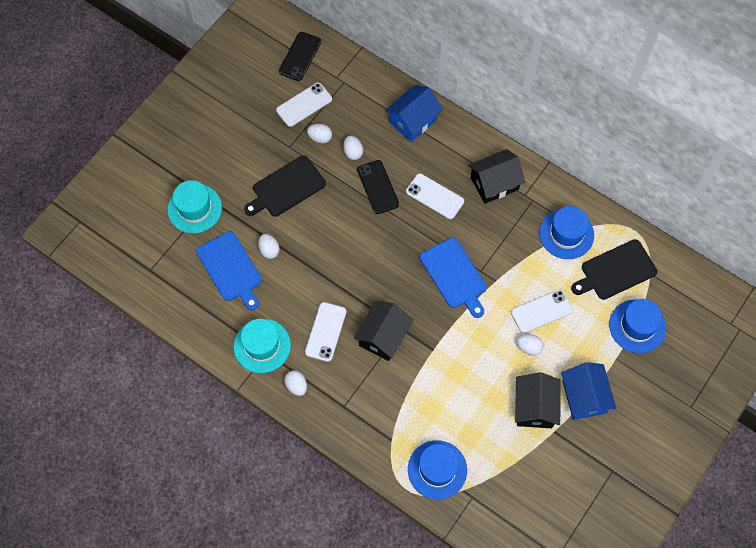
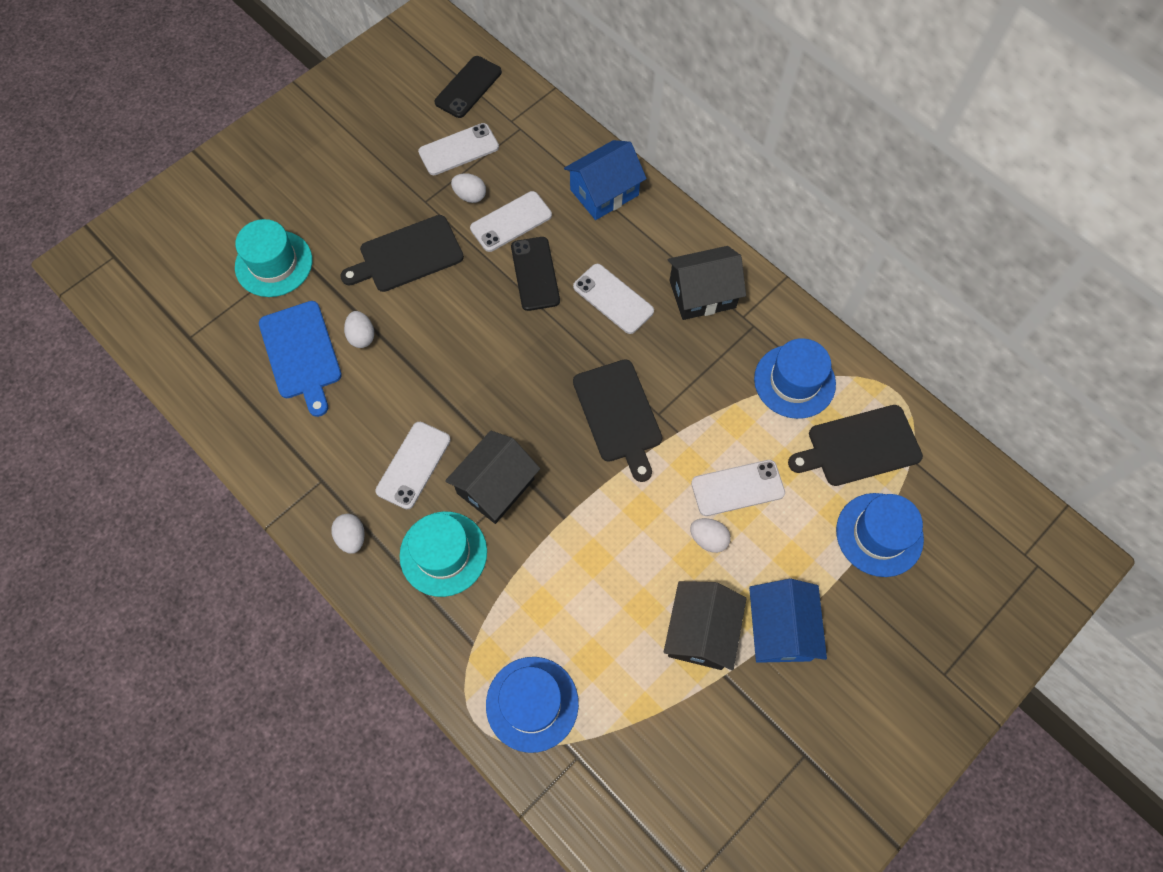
camera: 10 degrees right, 0 degrees up
(262, 346) = (317, 470): turquoise hat -> turquoise hat (443, 553)
(353, 152) = (511, 222): white egg -> white phone
(454, 275) = (618, 415): blue cutting board -> black cutting board

